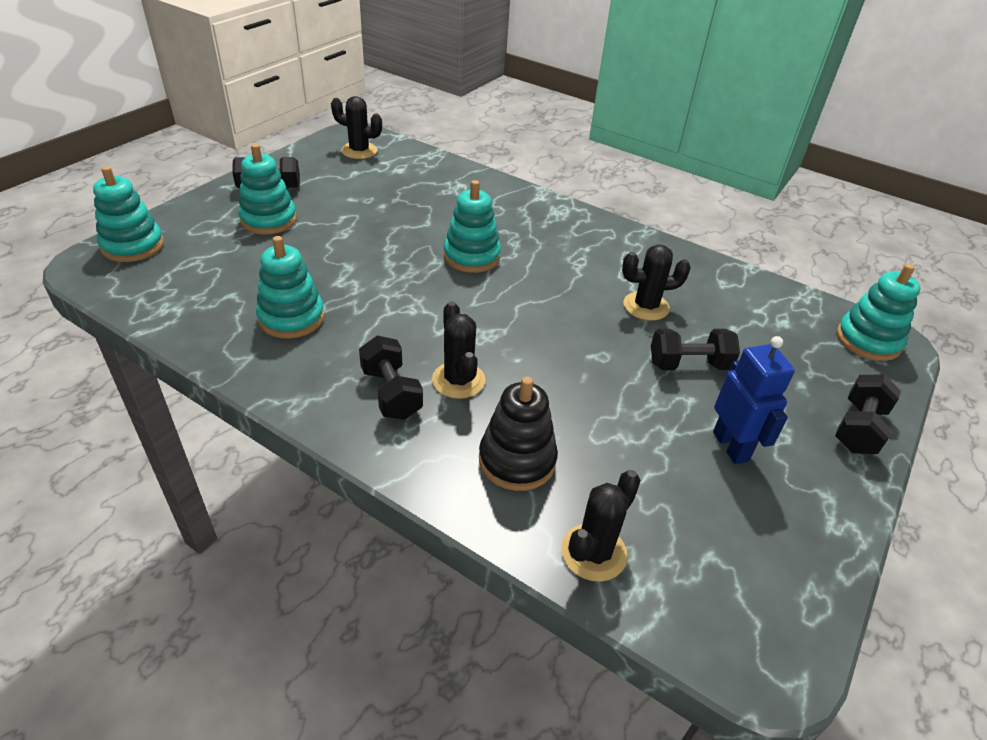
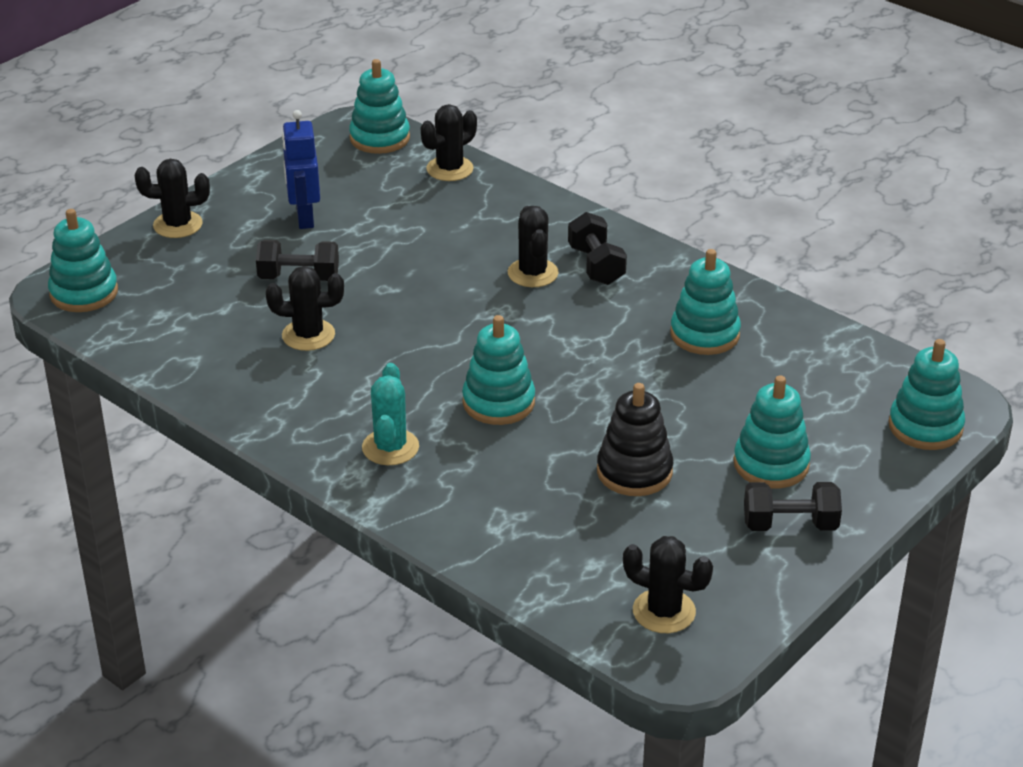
camera: 170 degrees left, 5 degrees down
(517, 460) = (491, 217): black stacking toy -> black stacking toy (634, 472)
(542, 226) = (390, 447): none -> turquoise cactus
(720, 622) = (379, 138): none -> turquoise stacking toy
(858, 428) = (178, 225): black dumbbell -> black cactus

